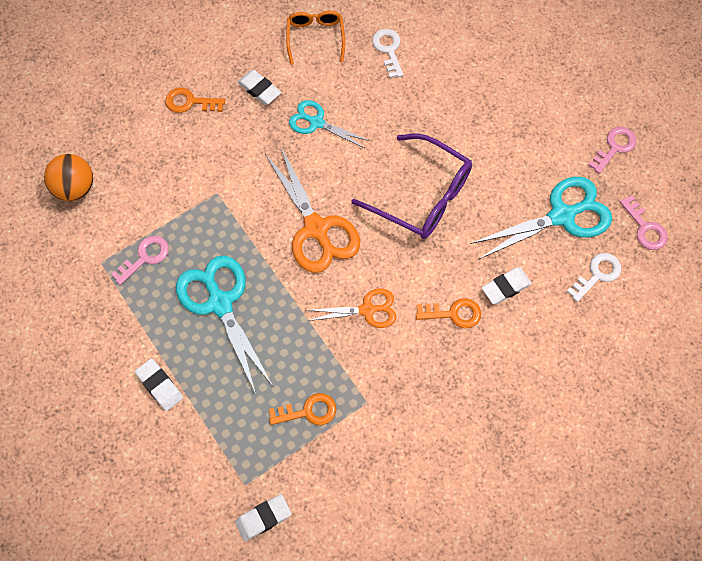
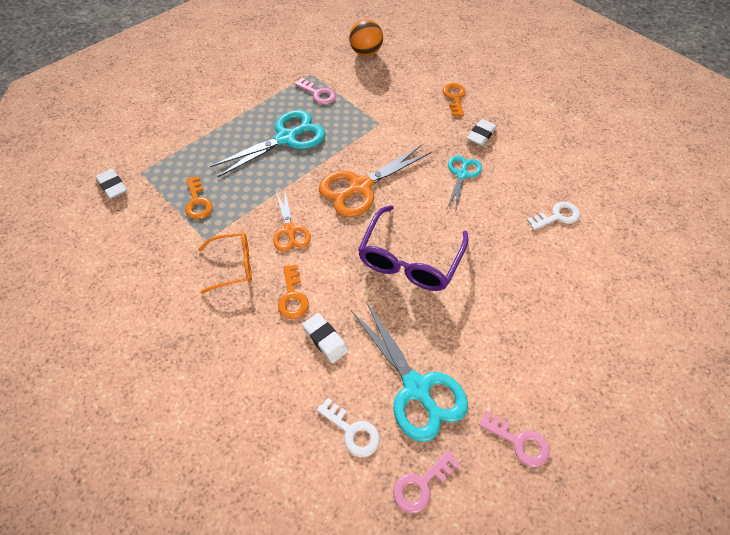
camera: 80 degrees right, 10 degrees down
(159, 386) = (218, 116): white eraser -> none
(315, 37) = (547, 163): orange glasses -> orange glasses (233, 265)

